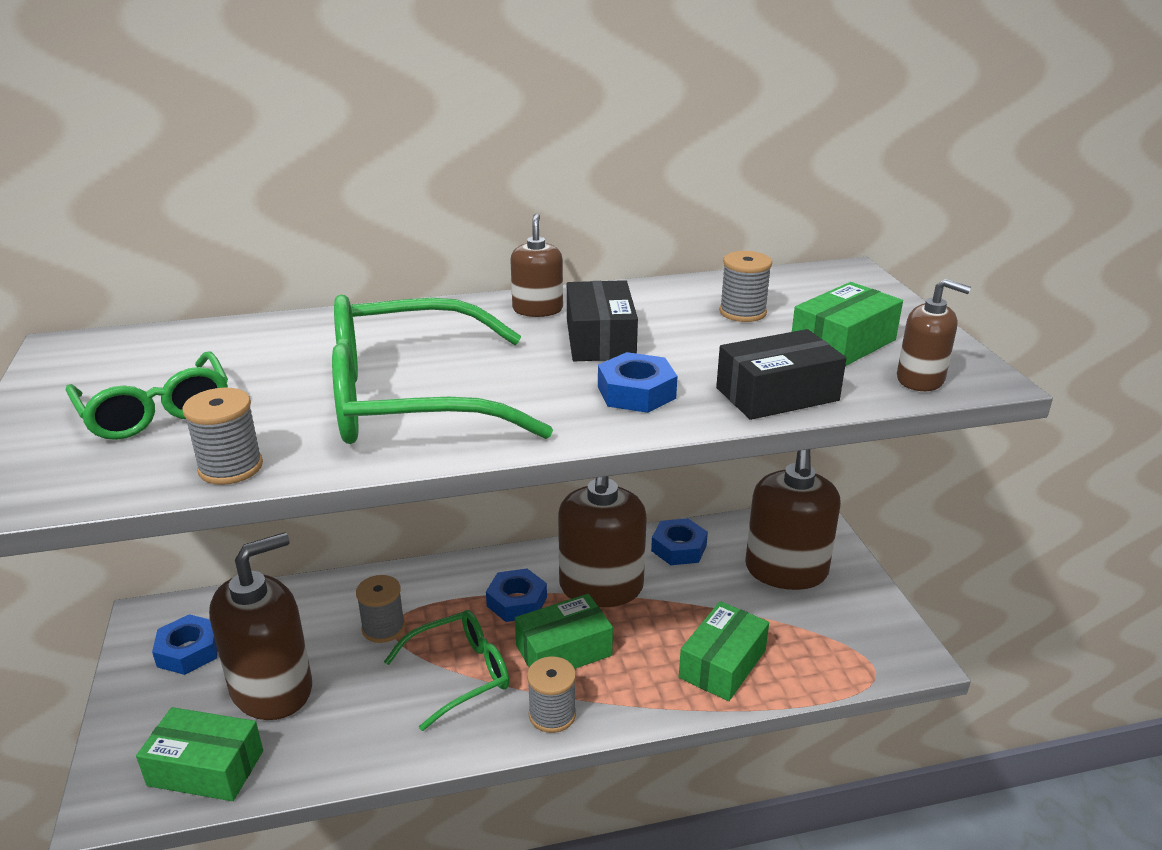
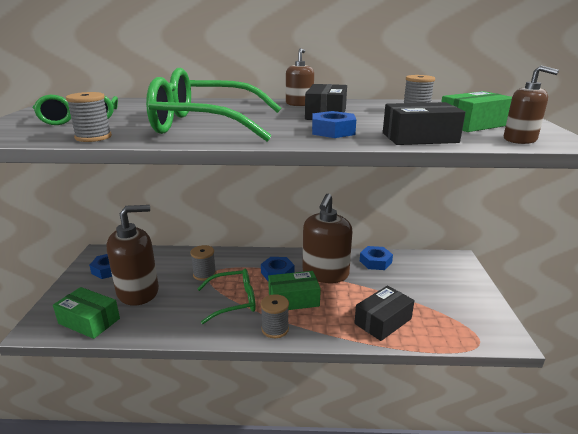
camera: 15 degrees right, 5 degrees down
(722, 664) = (383, 321): green box -> black box
(786, 570) = (436, 281): brown soap dispenser -> none

